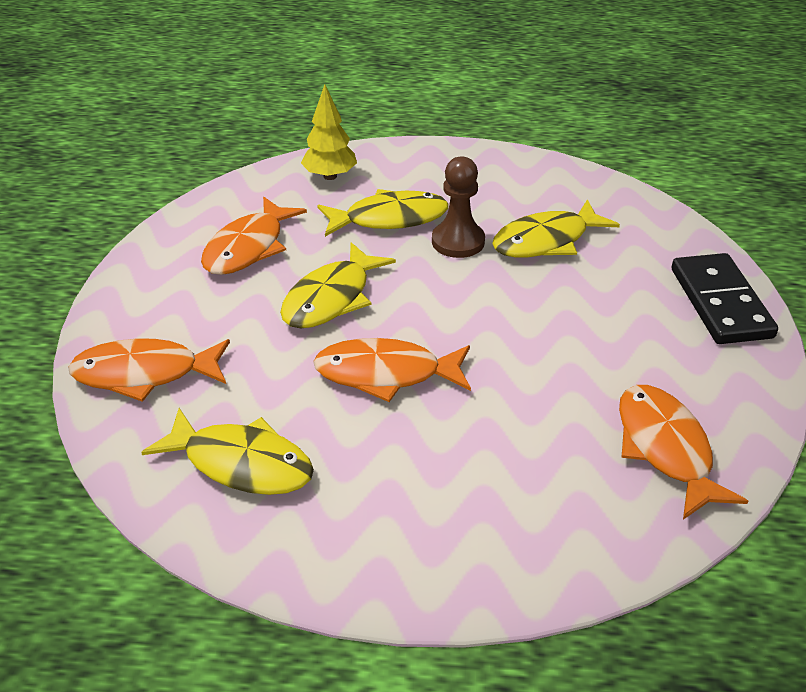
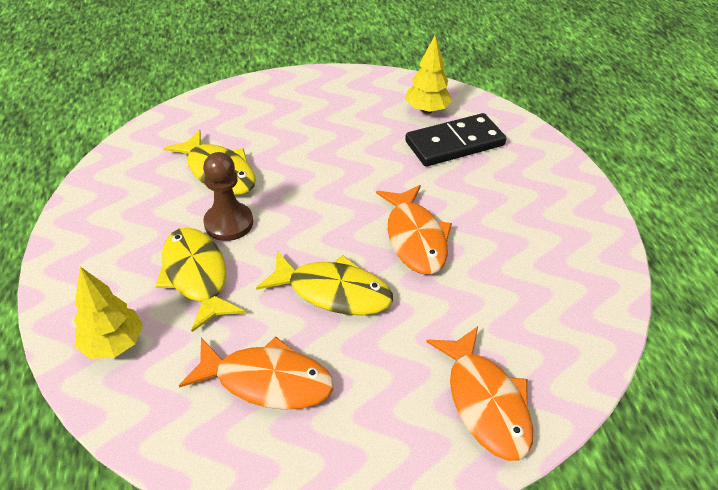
camera: 105 degrees left, 5 degrees up
(242, 463) = (545, 298): yellow fish -> none
(665, 448) = (427, 110): orange fish -> yellow tree
(721, 303) = (279, 91): black domino -> black domino (454, 143)

